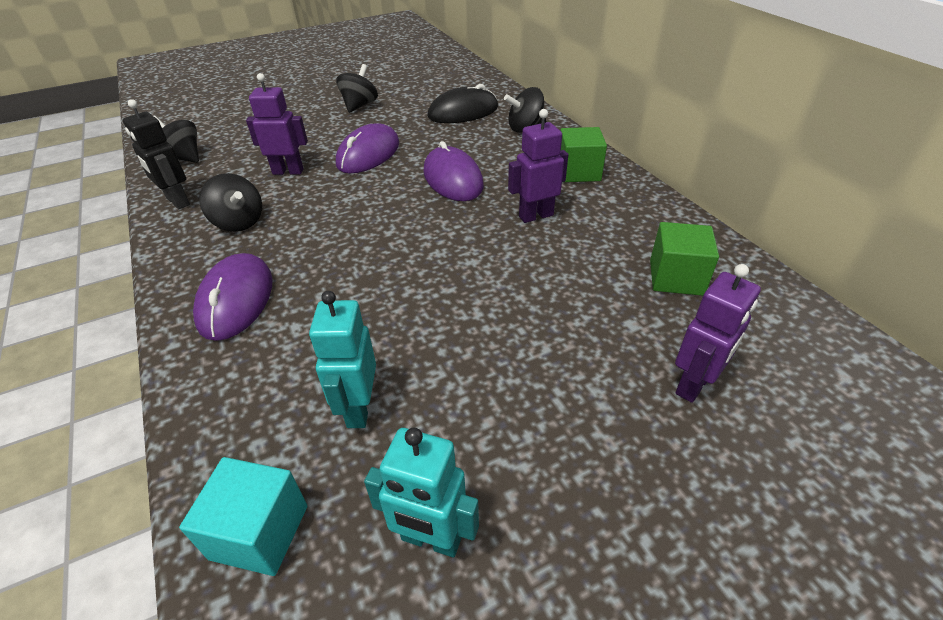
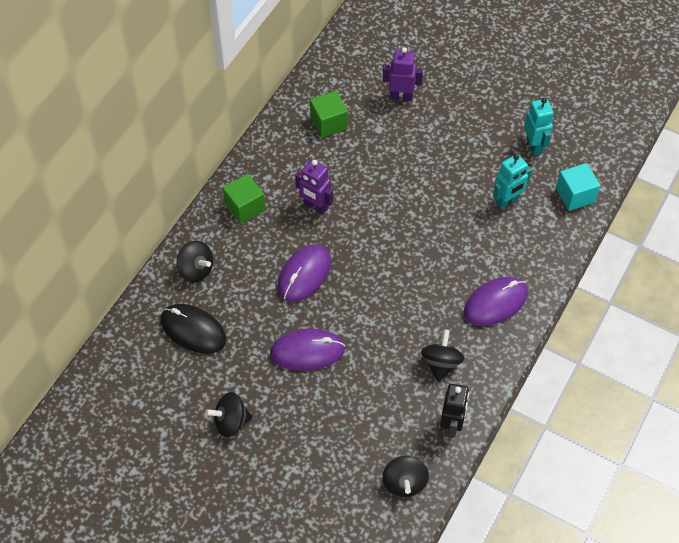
camera: 125 degrees left, 15 degrees up
(288, 171) = (367, 387): purple robot -> none

